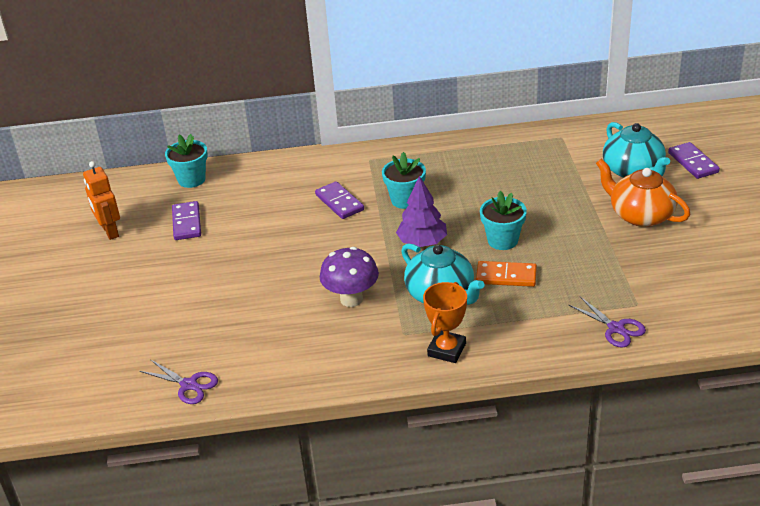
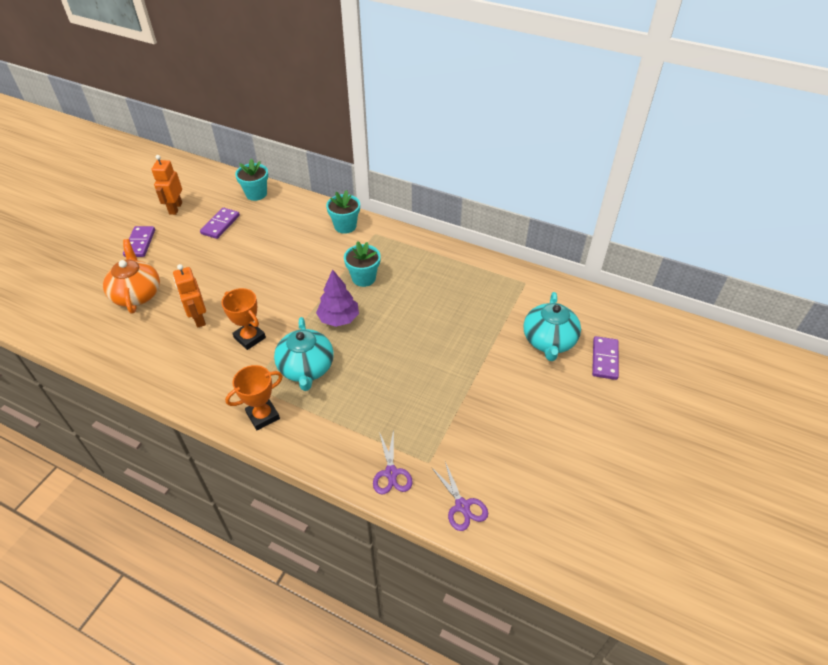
camera: 30 degrees right, 10 degrees up
(189, 385) = (98, 345): purple scissors -> purple scissors (462, 506)
(274, 310) = (198, 318): none -> orange robot
(339, 202) = (321, 257): purple domino -> purple domino (140, 243)
(351, 299) = (250, 338): purple mushroom -> orange trophy
(502, 240) = (392, 348): turquoise flower pot -> turquoise flower pot (345, 226)
(506, 276) = (363, 379): orange domino -> none
(640, 215) = (513, 383): orange teapot -> orange teapot (137, 294)

